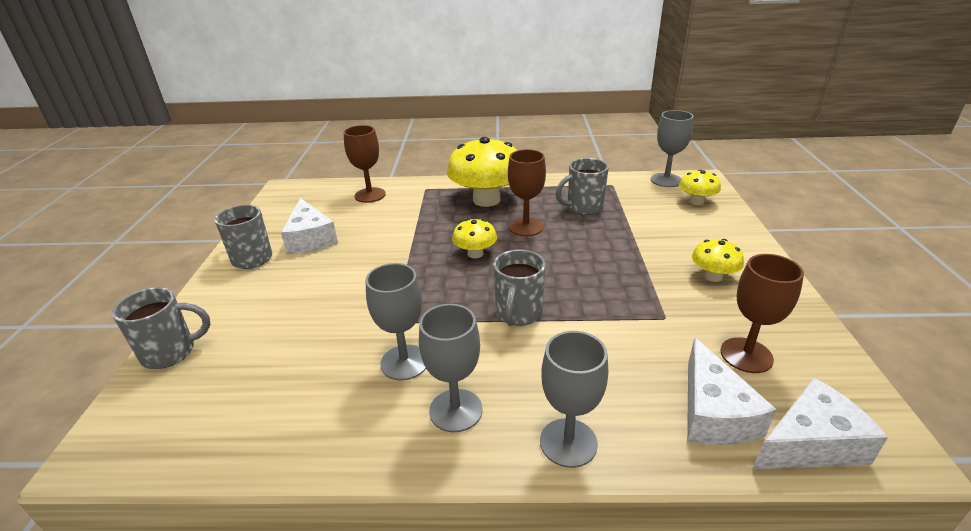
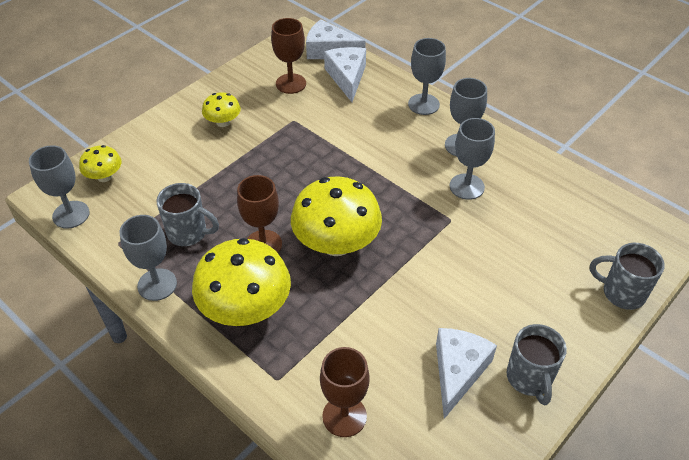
camera: 140 degrees left, 15 degrees up
(475, 253) = (336, 243): yellow mushroom -> yellow mushroom, size x2.00
(518, 314) = (368, 174): grey mug -> none
(554, 184) = (157, 284): none -> grey goblet
(713, 413) = (347, 77): white cheese -> white cheese turned 45 degrees counterclockwise

